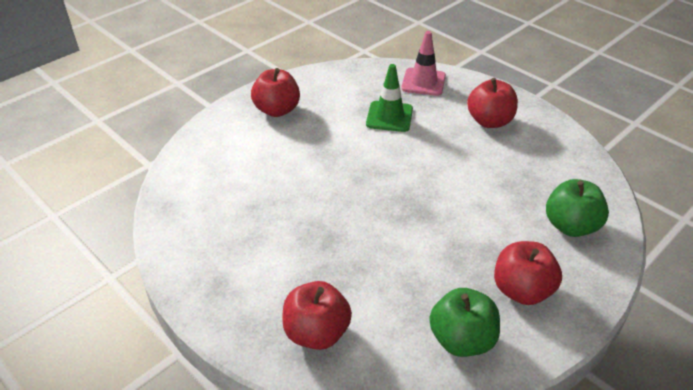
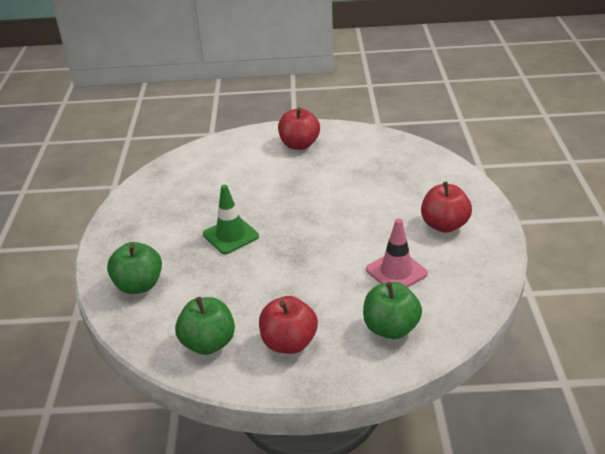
camera: 45 degrees right, 5 degrees down
(316, 332) = (139, 285): red apple -> green apple
(389, 117) = (370, 185): green traffic cone -> green traffic cone (231, 235)
(423, 82) = (434, 172): pink traffic cone -> pink traffic cone (396, 271)

